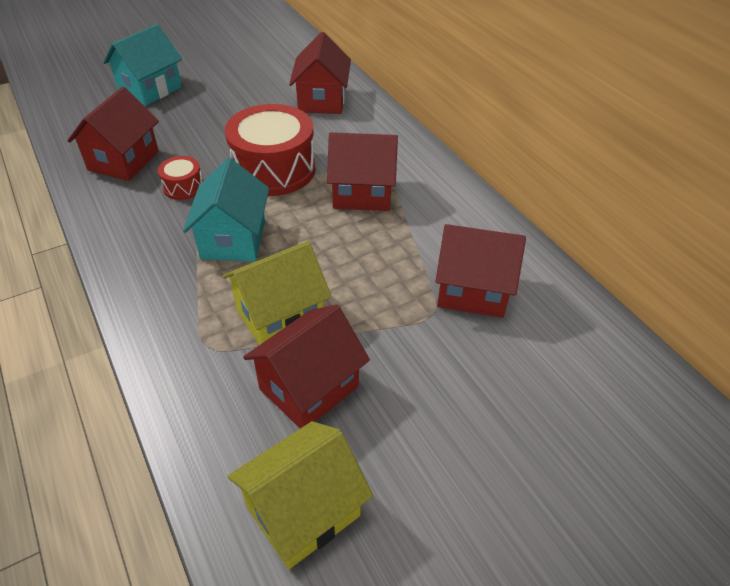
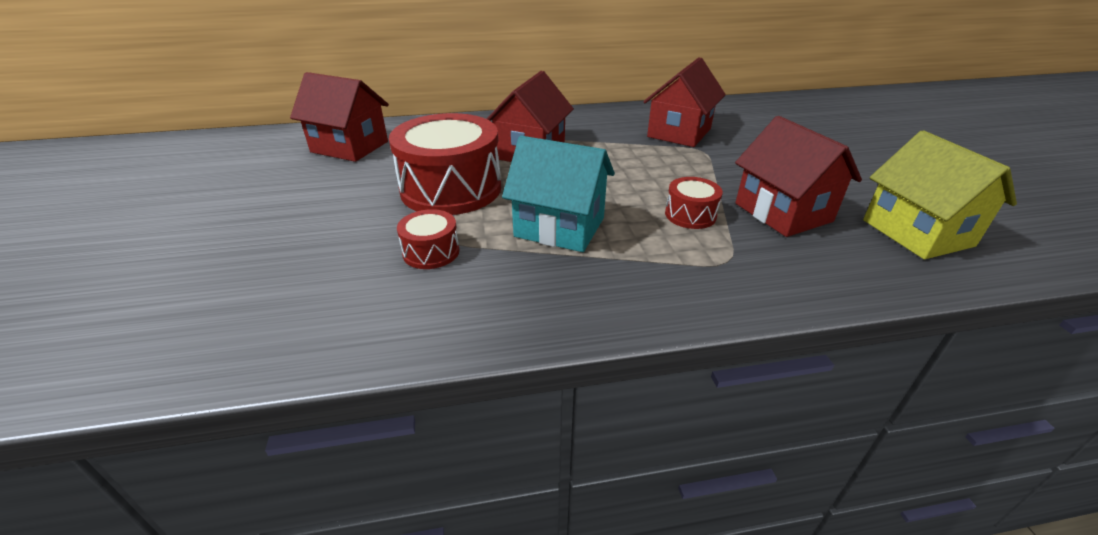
camera: 70 degrees left, 10 degrees down
(124, 161) = (316, 300): red house -> none
(150, 89) = (141, 260): turquoise house -> none
(280, 316) = (690, 215): yellow house -> red drum

